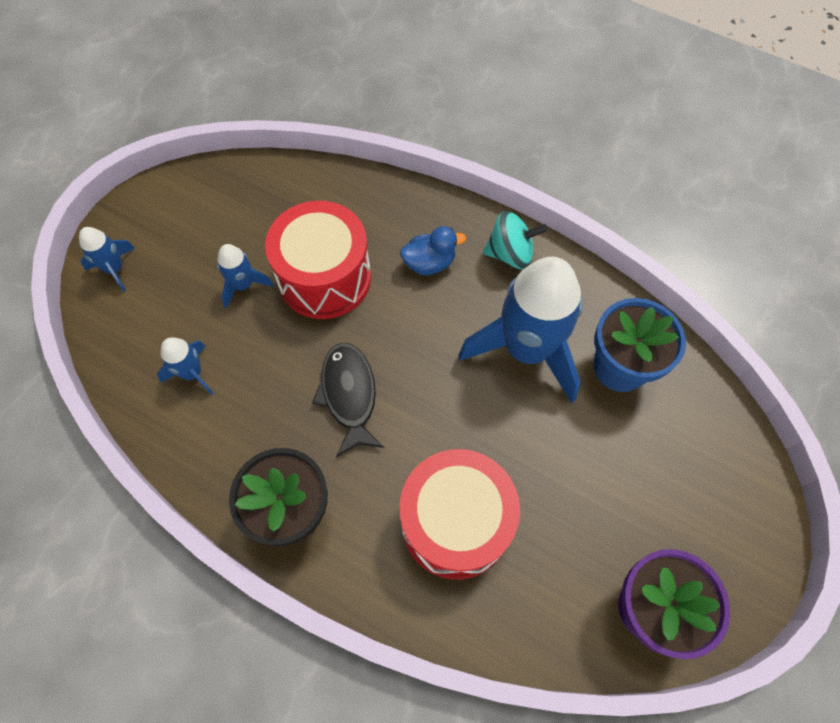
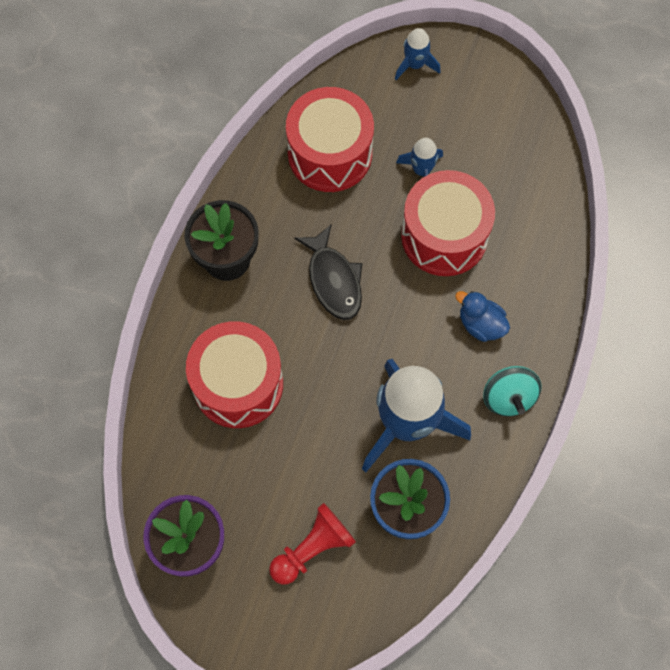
camera: 80 degrees right, 5 degrees up
(192, 373) = (330, 154): blue rocket -> red drum
(349, 395) = (334, 280): black fish -> black fish turned 90 degrees clockwise
(429, 263) = (481, 324): blue duck -> blue duck turned 150 degrees clockwise
(656, 468) = (312, 548): none -> red pawn

